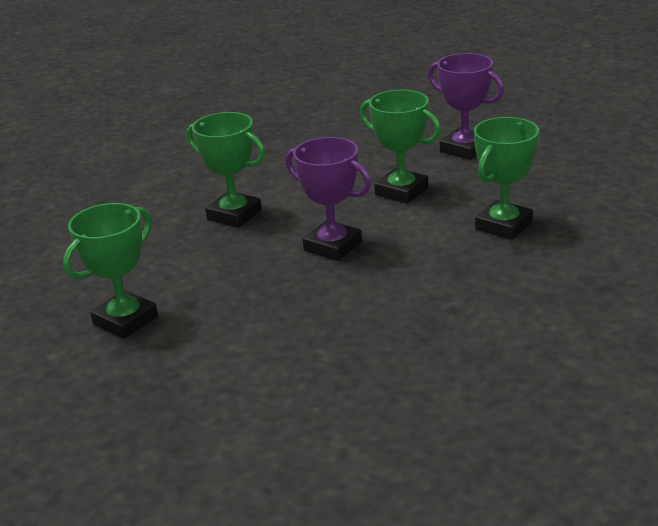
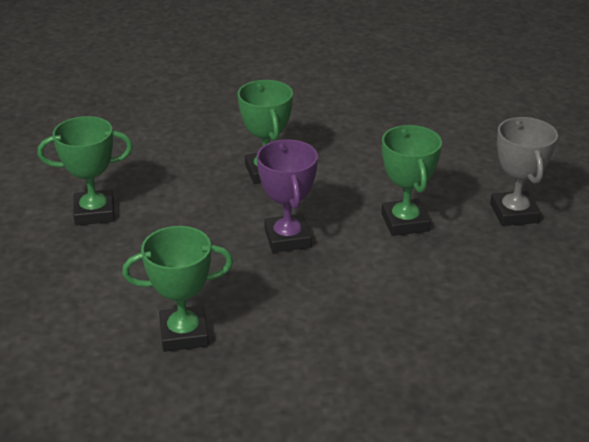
camera: 40 degrees right, 5 degrees up
(464, 149) = (514, 213): purple trophy -> grey trophy
(503, 225) = (430, 301): green trophy -> green trophy (184, 334)

